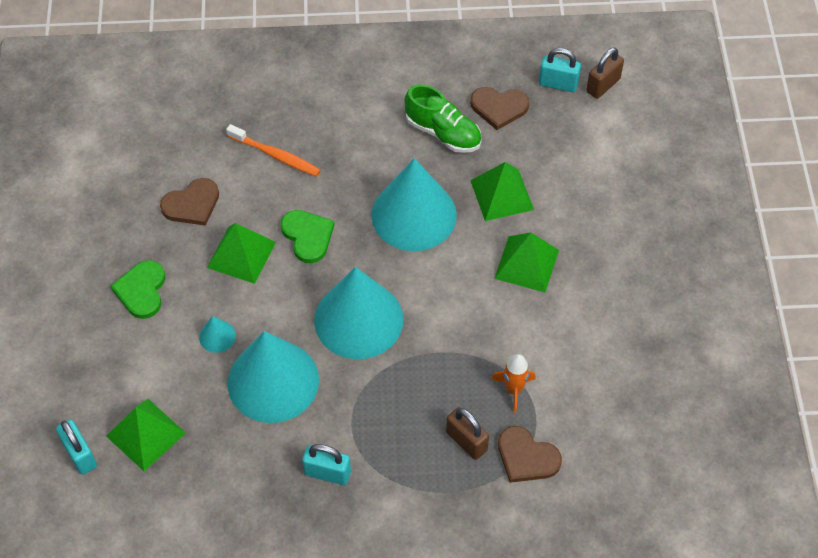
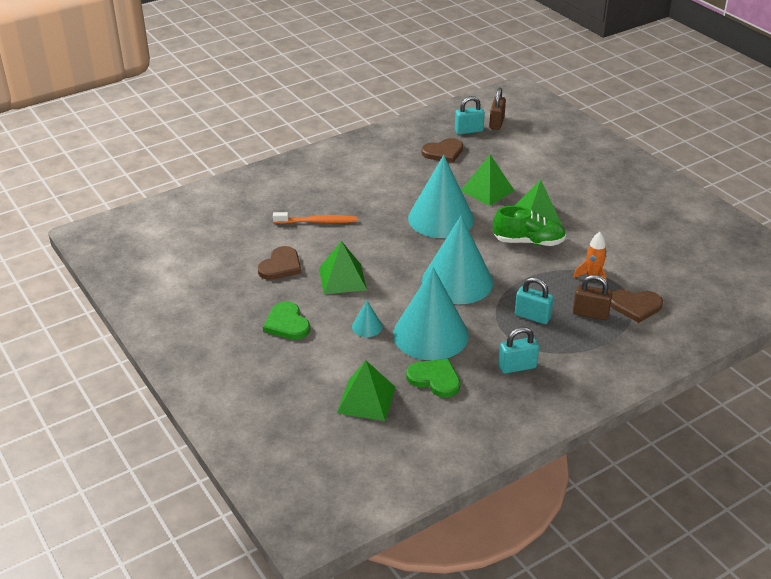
camera: 30 degrees left, 20 degrees down
(80, 455) = (326, 432): turquoise padlock -> turquoise padlock (532, 316)
(308, 236) = (380, 253): green heart -> green heart (435, 379)
(443, 133) = (420, 175): green shoe -> green shoe (528, 242)

